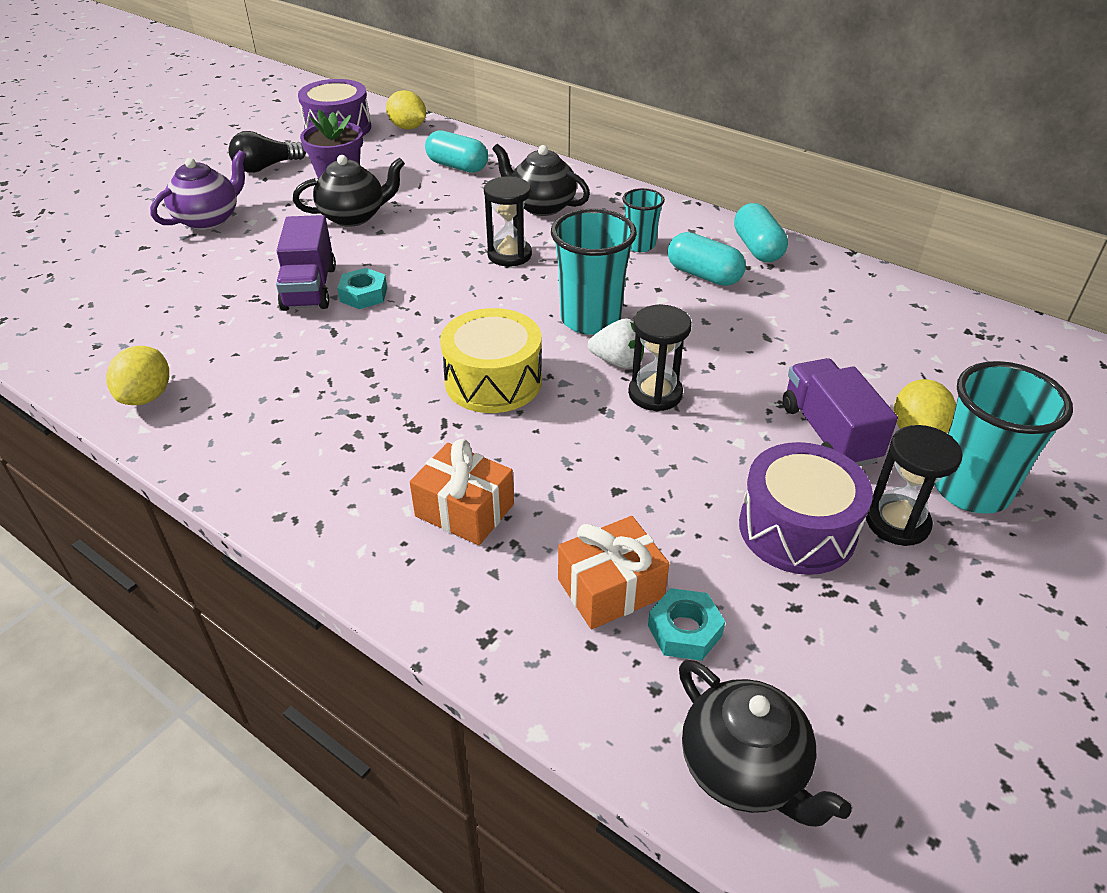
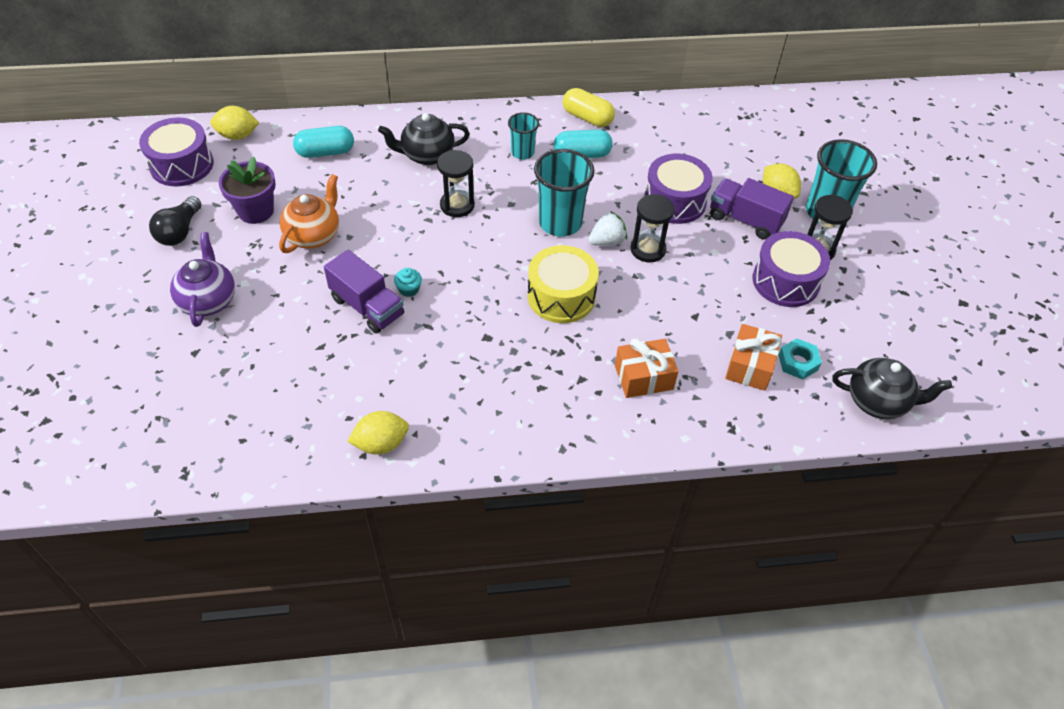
camera: 45 degrees left, 10 degrees up
(147, 396) = (381, 444): yellow lemon -> yellow lemon turned 75 degrees counterclockwise
(354, 216) = (314, 235): black teapot -> orange teapot
(363, 295) = (409, 289): turquoise nut -> turquoise cupcake
(757, 248) = (587, 118): turquoise capsule -> yellow capsule
(757, 367) = (675, 201): none -> purple drum

